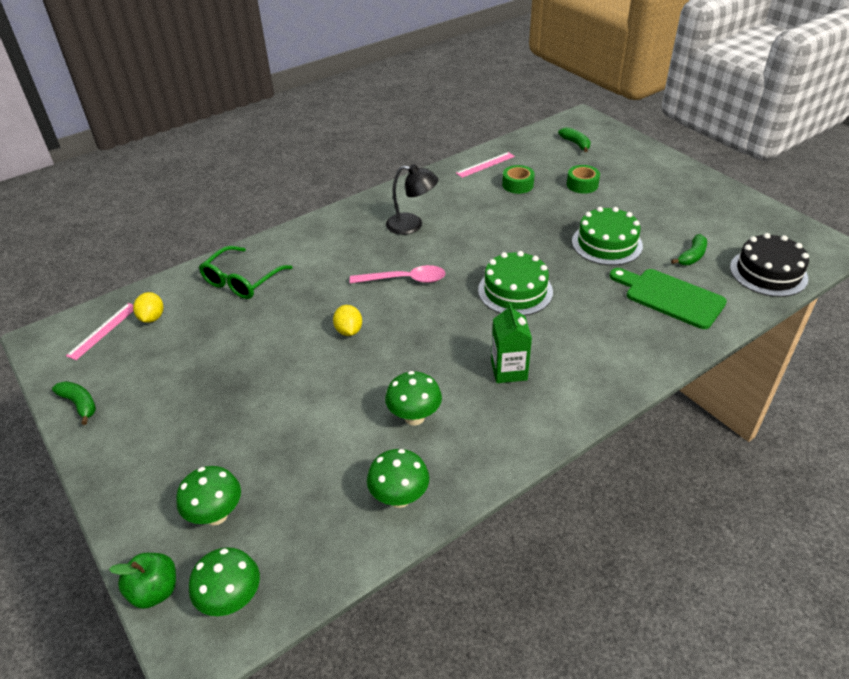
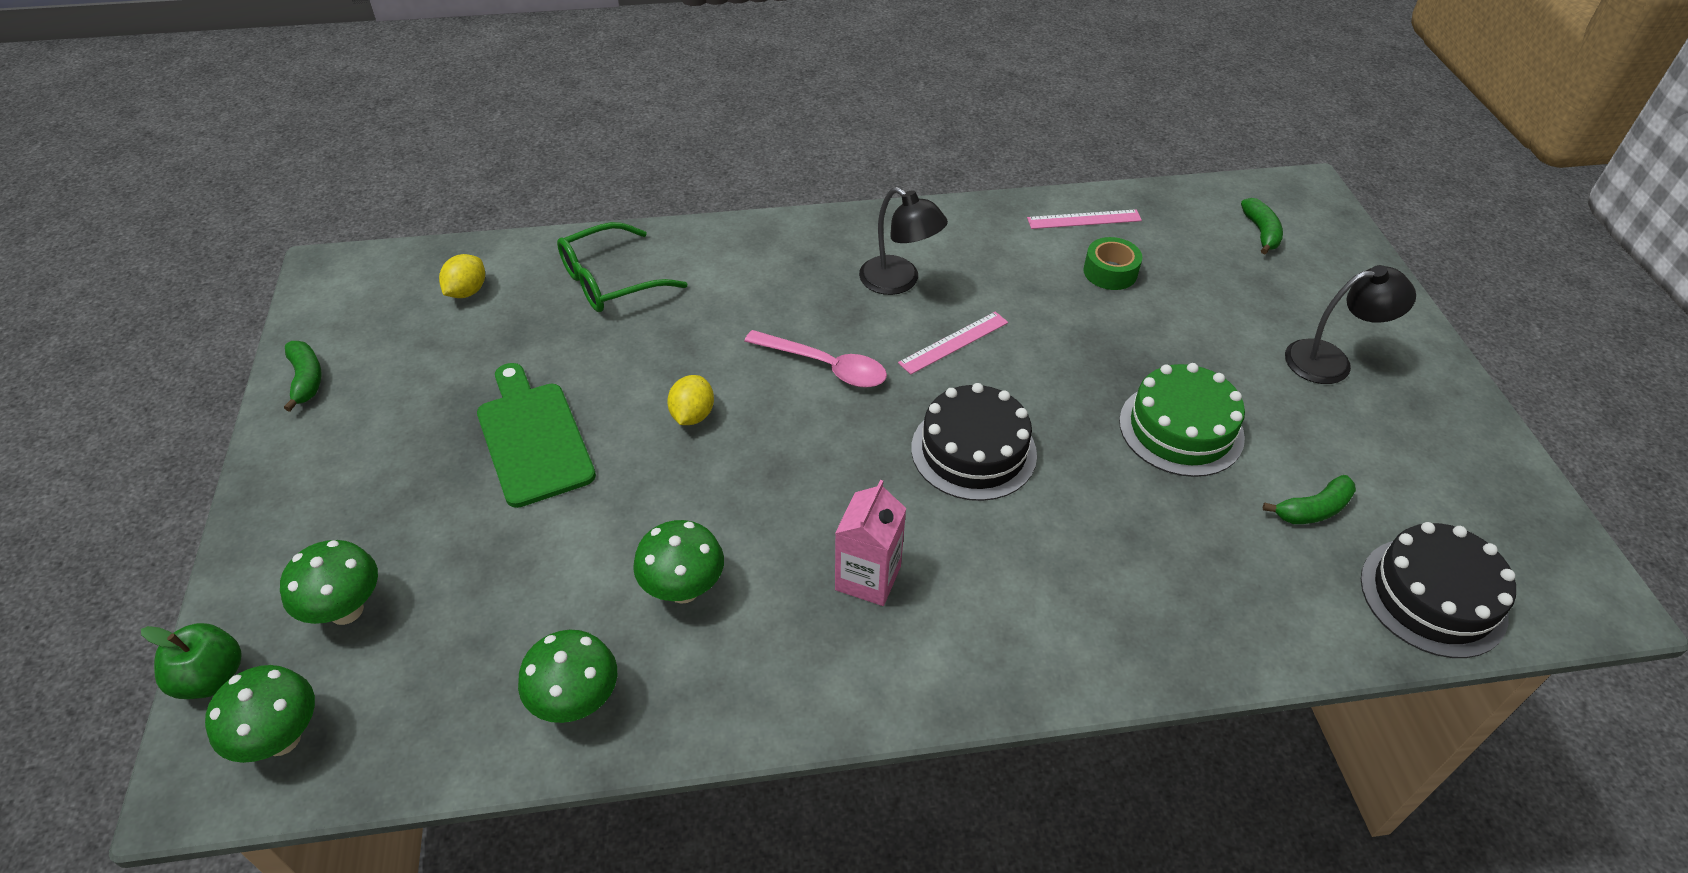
camera: 25 degrees right, 5 degrees up
(103, 330) = (400, 286): pink ruler -> pink ruler (954, 342)
(509, 370) = (868, 578): green carton -> pink carton
(515, 291) = (973, 451): green cake -> black cake
(582, 184) = (1217, 309): green tape -> none
(650, 189) = (1330, 360): none -> black lamp
(670, 297) = (1218, 567): green cutting board -> green cutting board (533, 438)

